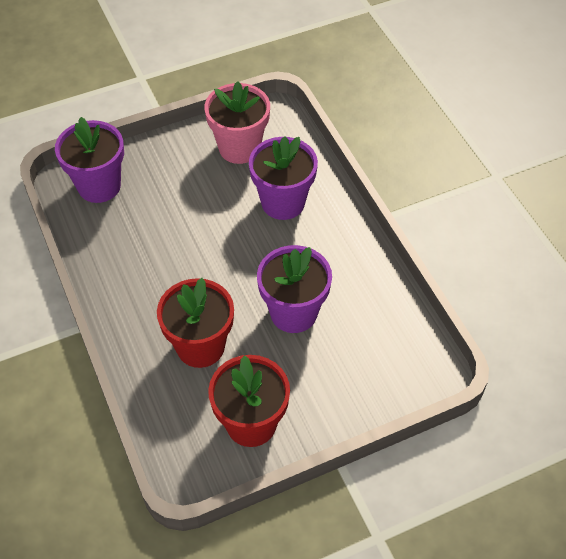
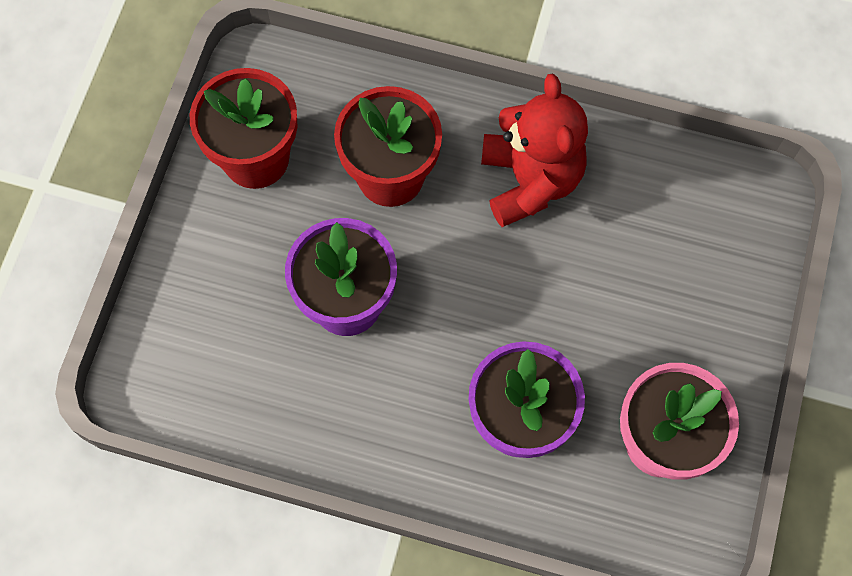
camera: 130 degrees right, 15 degrees up
(99, 186) = (726, 225): purple flower pot -> none
(145, 280) = (530, 180): none -> red teddy bear

